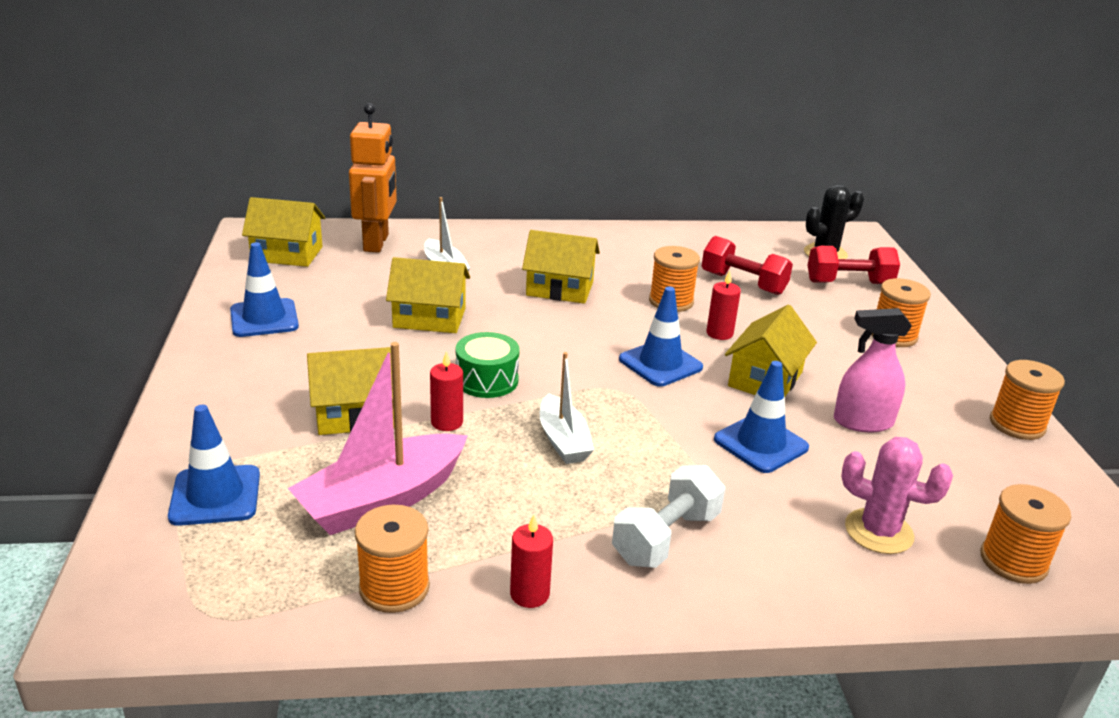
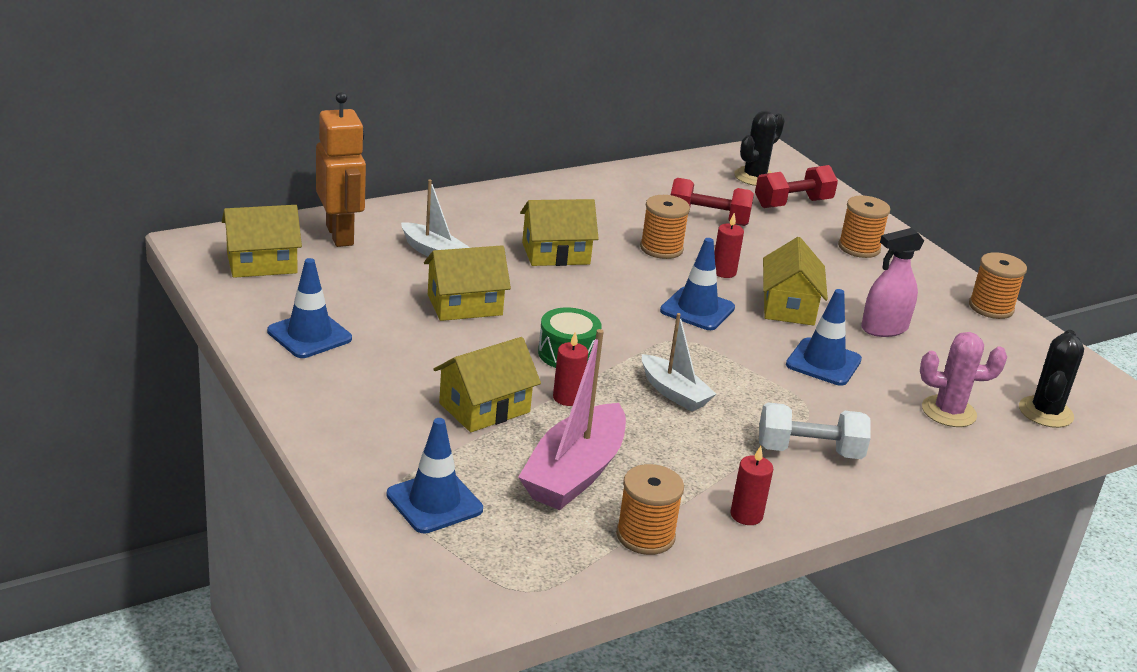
camera: 25 degrees left, 0 degrees up
(666, 537) = (809, 451): white dumbbell -> white dumbbell turned 75 degrees clockwise
(1013, 561) = (1045, 412): orange spool -> black cactus

